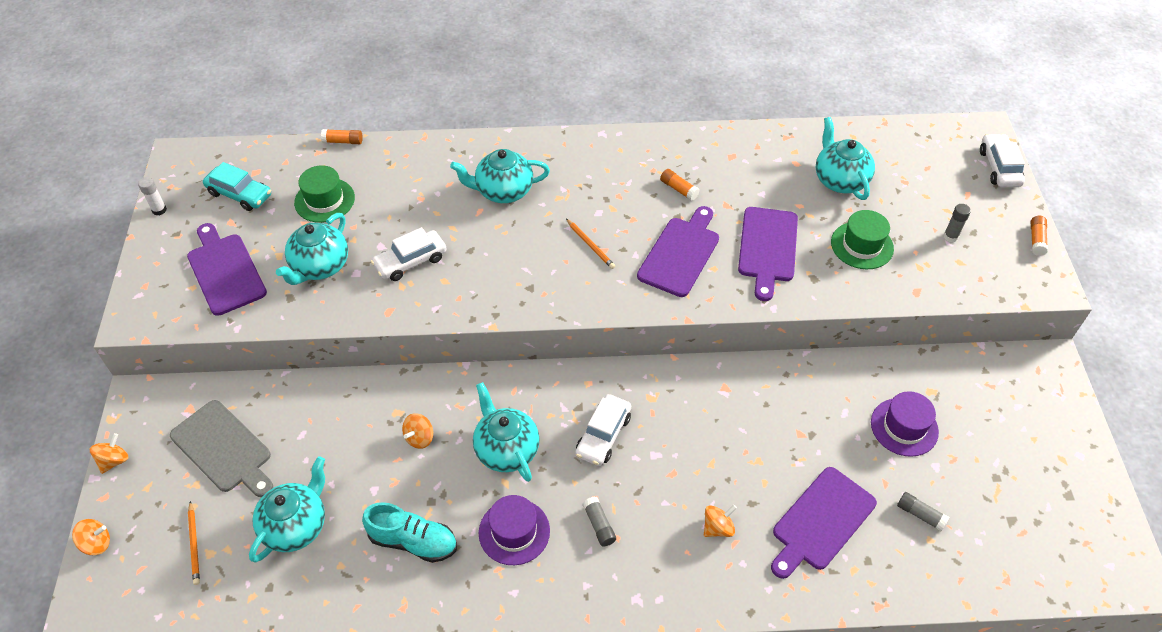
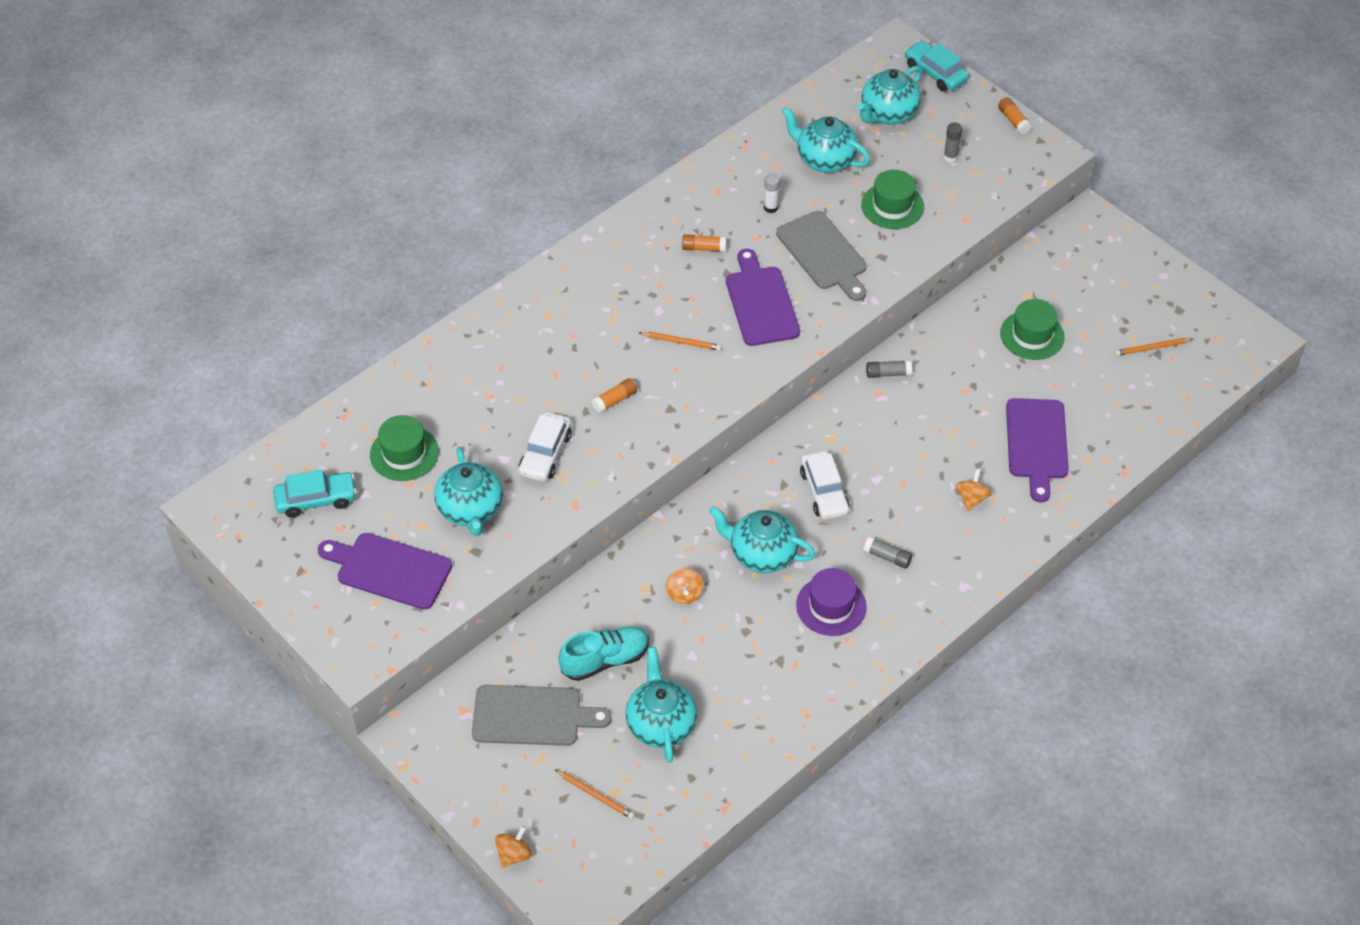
camera: 40 degrees left, 0 degrees up
(114, 461) = (448, 792): orange spinning top -> none
(159, 210) = (255, 563): white glue stick -> white glue stick (771, 207)
(343, 141) = (355, 391): orange glue stick -> orange glue stick (615, 400)
(413, 541) = (763, 667): turquoise shoe -> turquoise shoe (605, 660)
(503, 191) = (557, 343): turquoise teapot -> turquoise teapot (888, 114)
(767, 248) = (823, 254): purple cutting board -> grey cutting board
(904, 427) = (1032, 335): purple hat -> green hat
(920, 514) = (1097, 391): grey glue stick -> grey glue stick (888, 373)
(999, 167) = (935, 73): white car -> turquoise car
(1010, 512) = (1152, 348): none -> orange pencil

